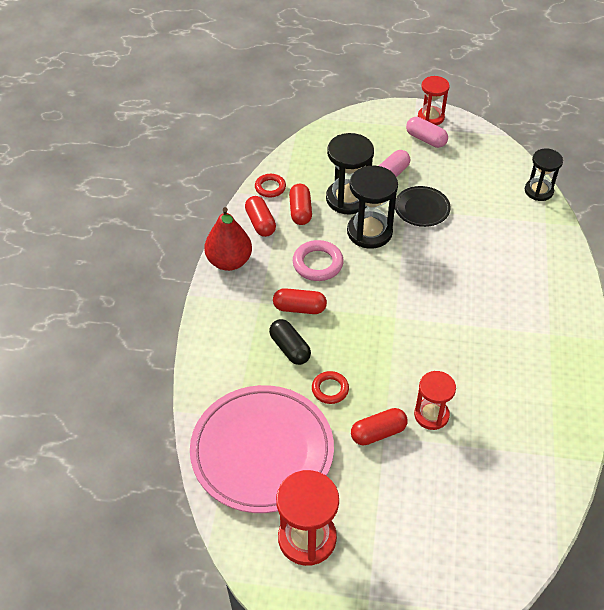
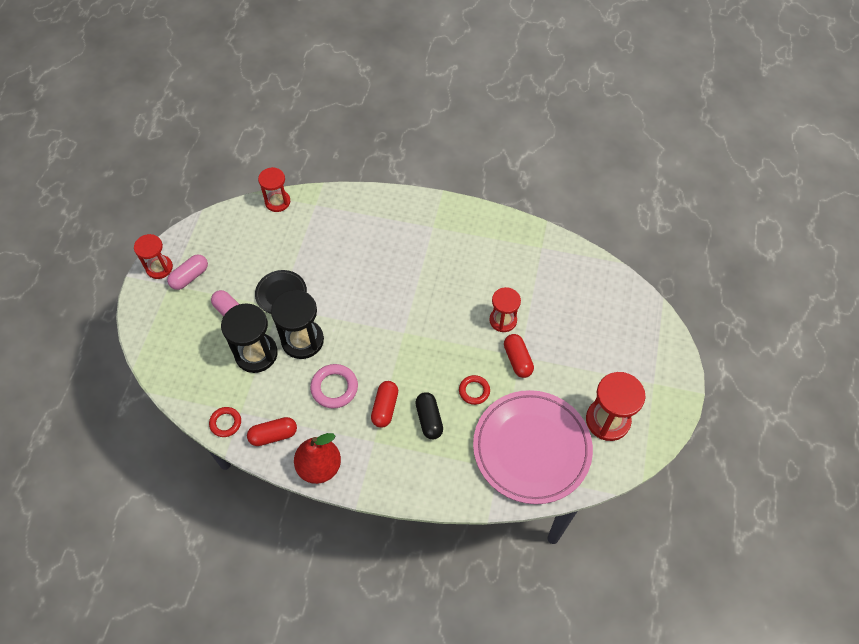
camera: 85 degrees left, 10 degrees up
(290, 348) = (429, 419): black capsule -> black capsule turned 75 degrees counterclockwise
(300, 211) = (264, 397): red capsule -> none
(538, 191) = (277, 202): black hourglass -> red hourglass

